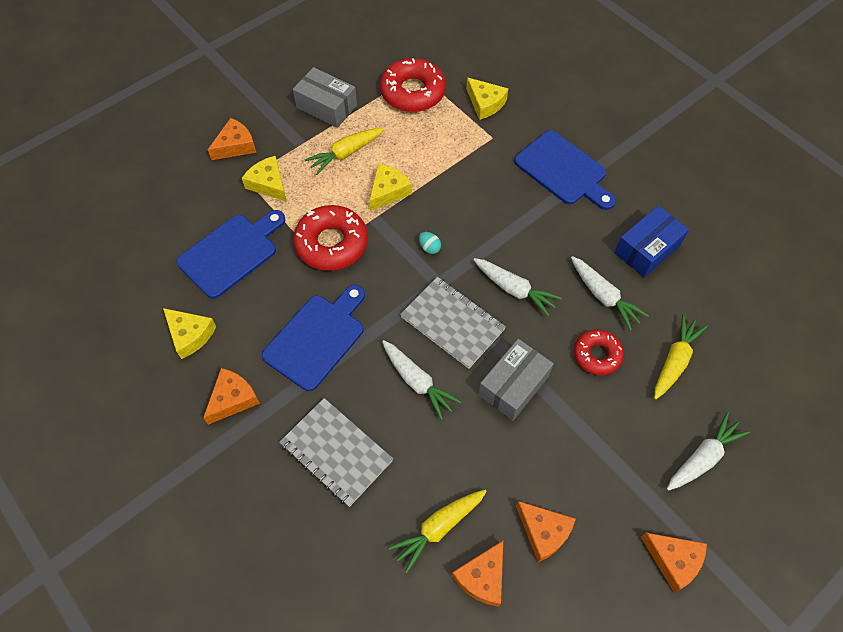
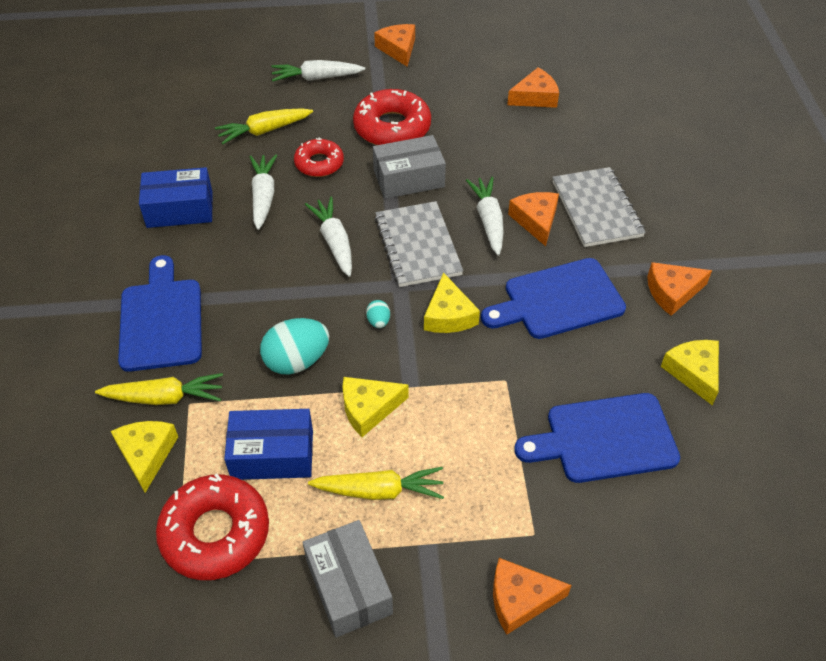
camera: 145 degrees left, 10 degrees down
(268, 184) = (508, 507): yellow cheese -> yellow cheese (448, 315)
(331, 243) = (480, 384): red donut -> red donut (392, 127)
(420, 139) = (272, 454): none -> blue box
(438, 528) = (546, 132): yellow carrot -> yellow carrot (165, 397)
(456, 193) = (297, 361): none -> turquoise egg
(543, 532) = (471, 97): orange cheese -> orange cheese (536, 220)

